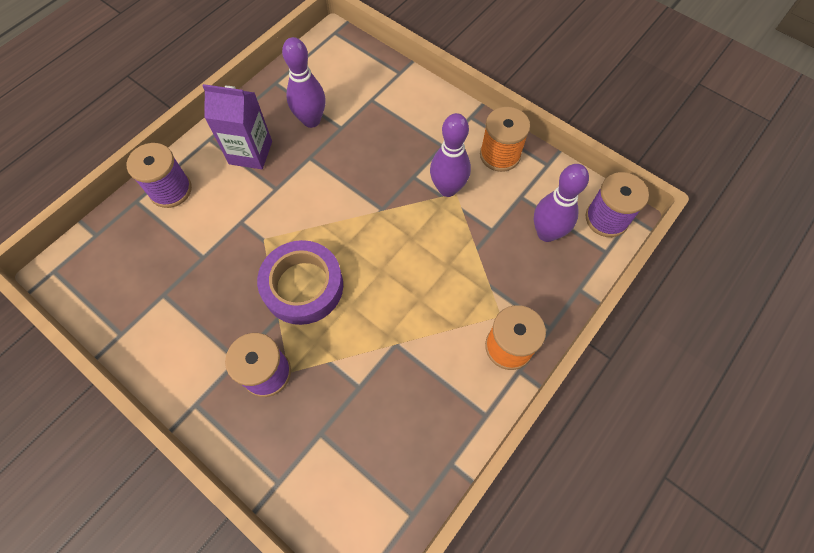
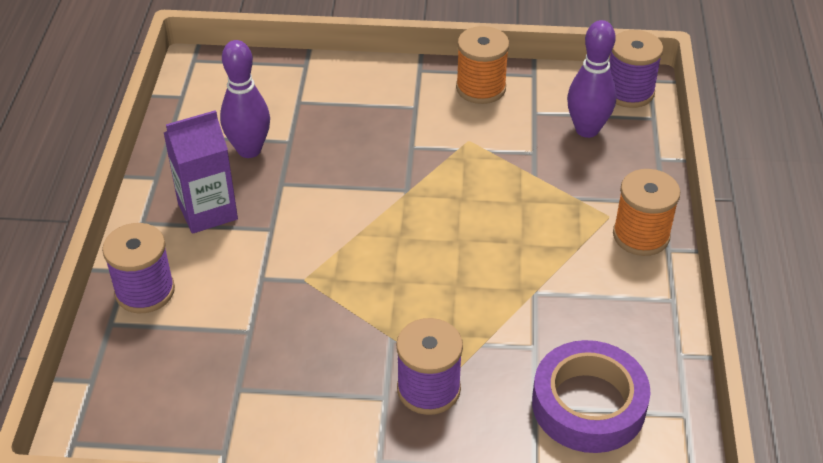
camera: 35 degrees left, 20 degrees down
(303, 286) = (391, 296): purple tape -> purple tape (588, 404)
(447, 189) = (457, 140): purple bowling pin -> none

